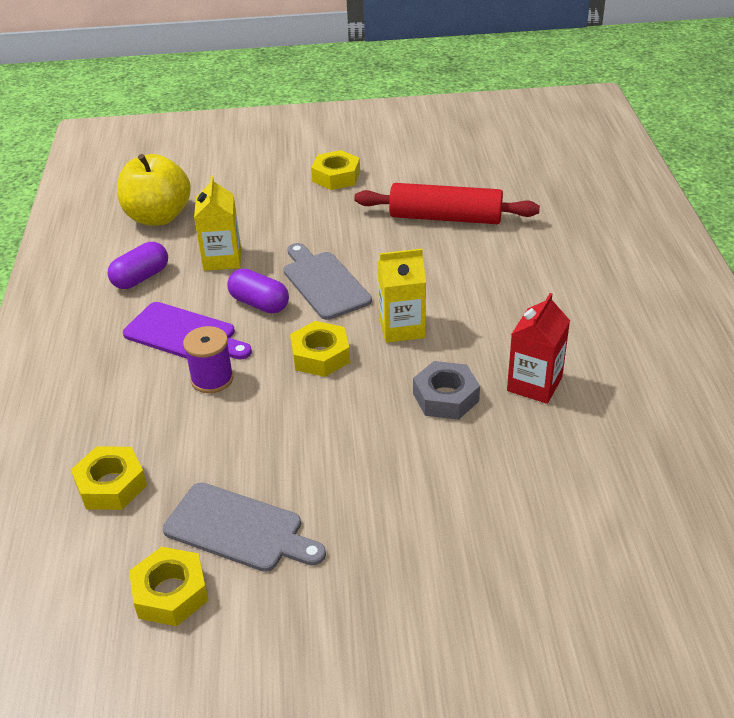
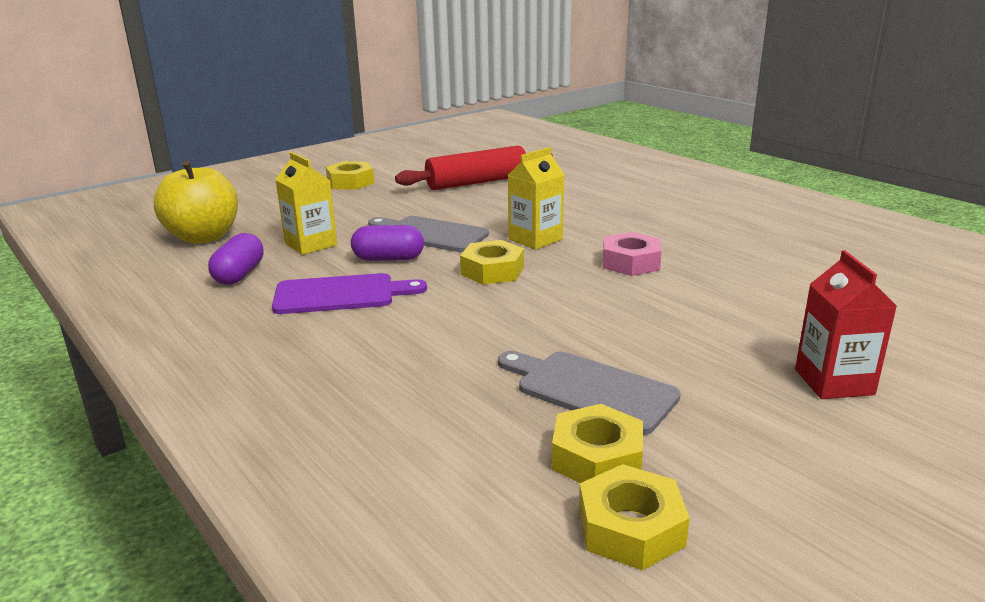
camera: 35 degrees left, 15 degrees down
(111, 485) = (414, 410): yellow nut -> yellow nut (630, 528)
(212, 379) = (412, 311): purple spool -> none
(239, 529) = (590, 390): grey cutting board -> grey cutting board turned 135 degrees counterclockwise
(445, 397) = (630, 262): grey nut -> pink nut
(534, 384) = (681, 238): red carton -> red carton (834, 382)

